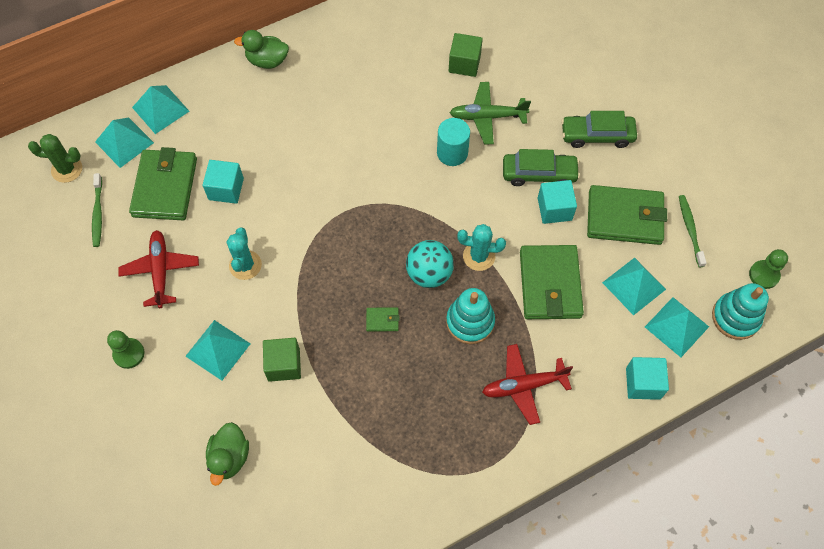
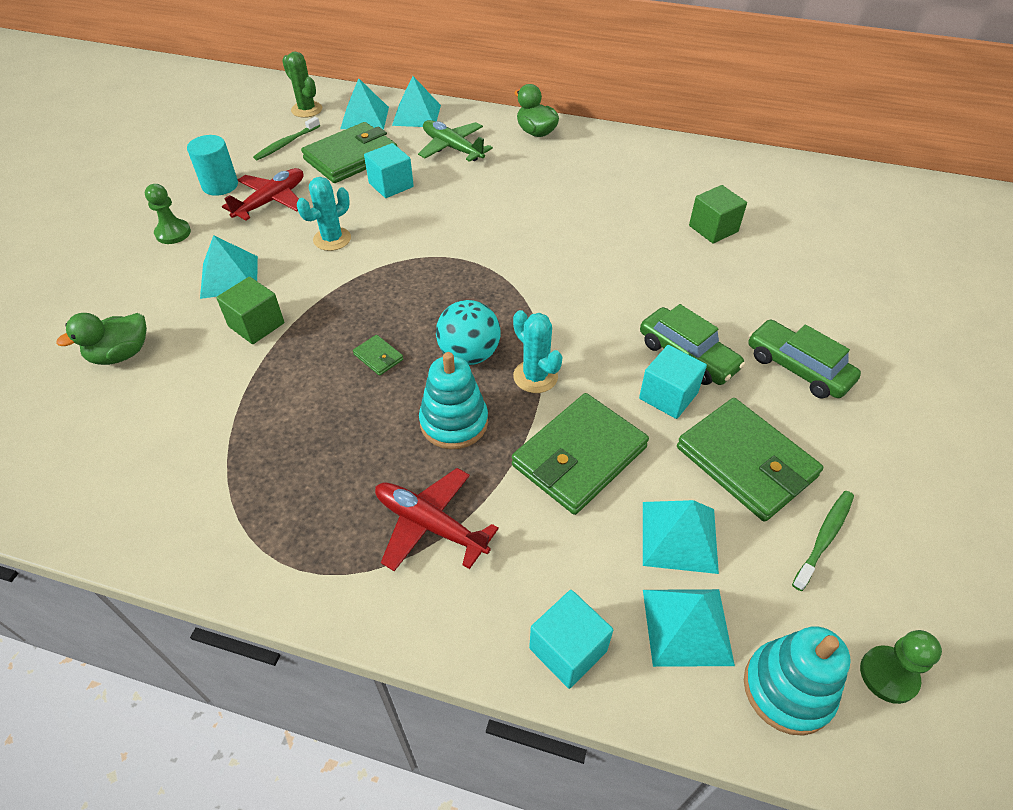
camera: 45 degrees right, 15 degrees down
(452, 153) = (615, 282): turquoise cylinder -> turquoise cylinder (220, 185)
(487, 117) = (687, 278): green plane -> green plane (452, 148)

